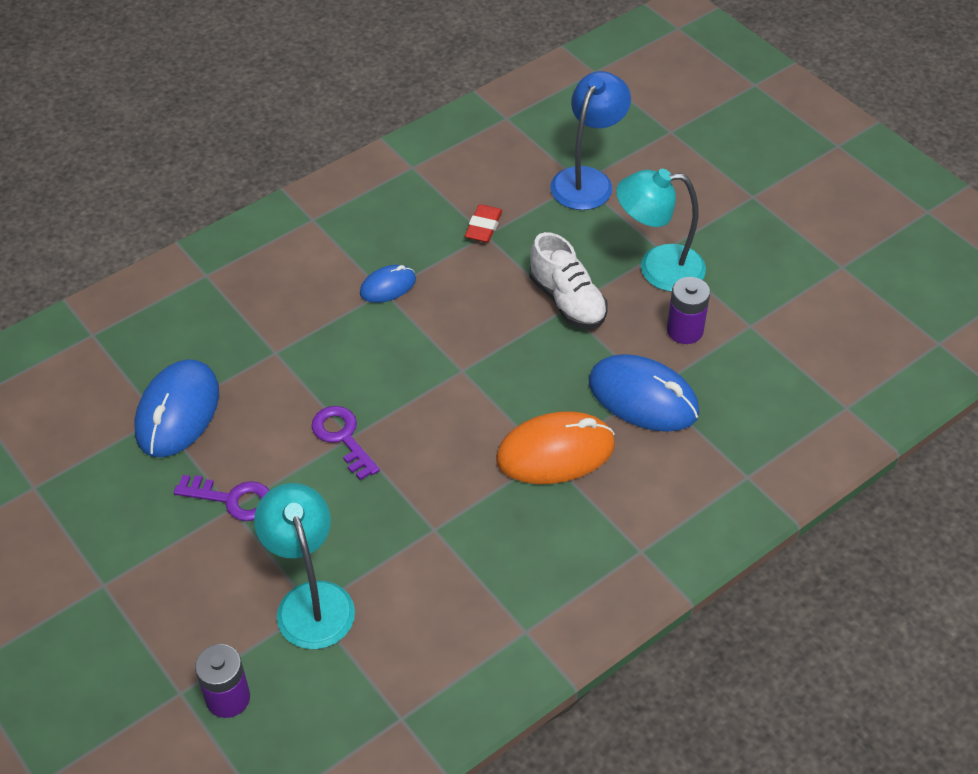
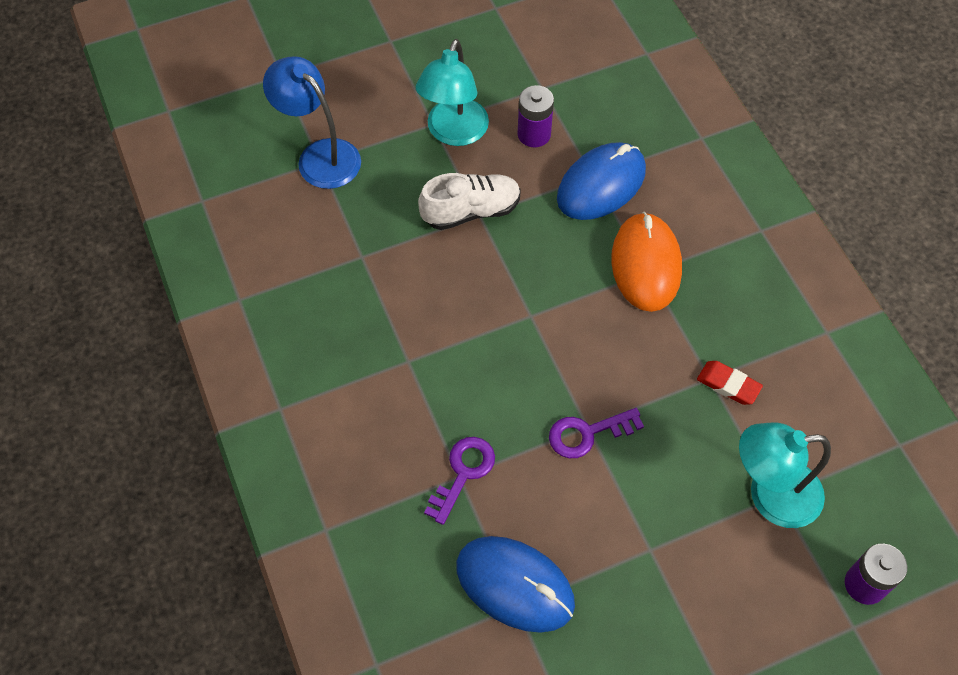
camera: 75 degrees left, 10 degrees up
(232, 499) = (640, 547): purple key -> purple key (463, 473)
(388, 286) = (403, 356): blue mouse -> none
(483, 227) = (351, 255): red eraser -> red eraser (728, 385)

